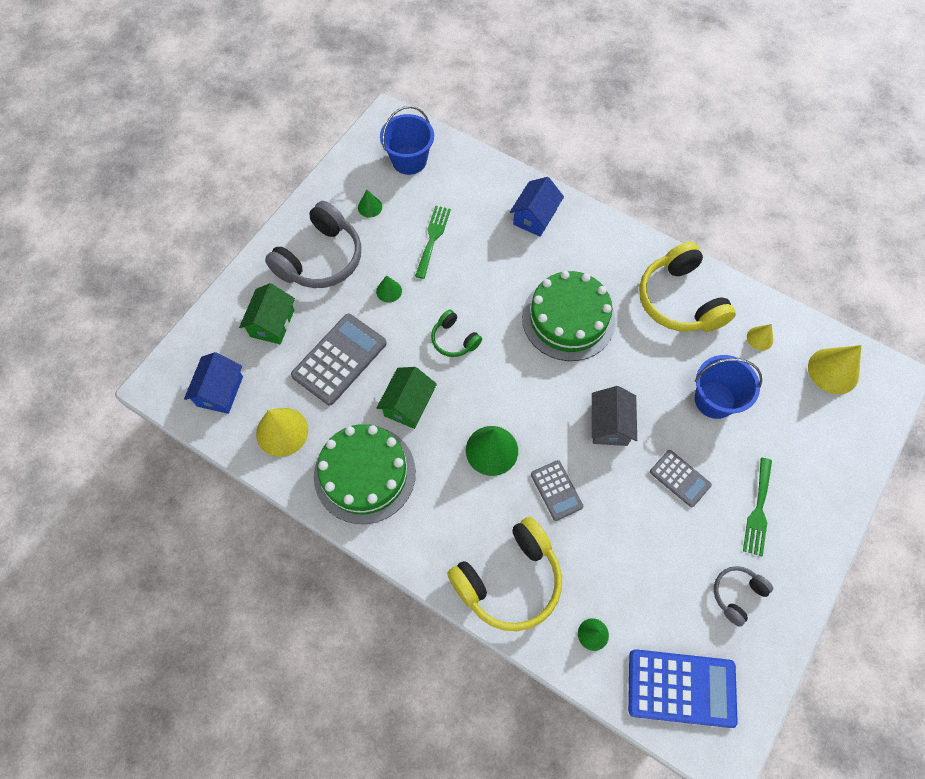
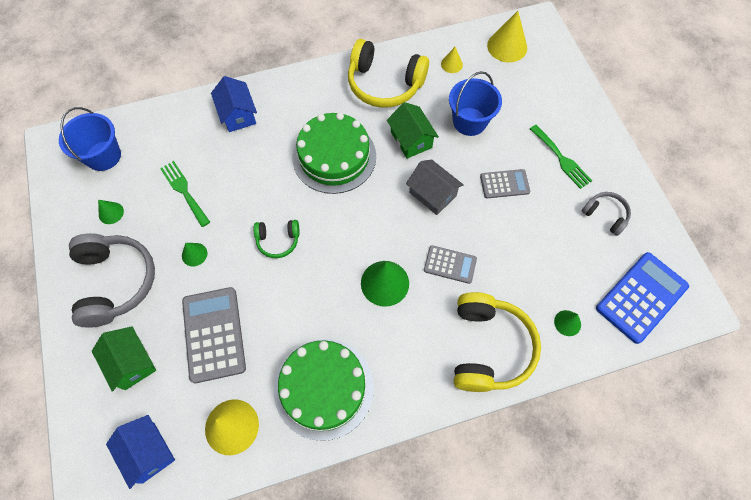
camera: 50 degrees left, 0 degrees up
(408, 404) = (298, 312): green house -> green house (411, 140)
(737, 594) = (605, 215): grey headphones -> grey headphones turned 135 degrees clockwise

